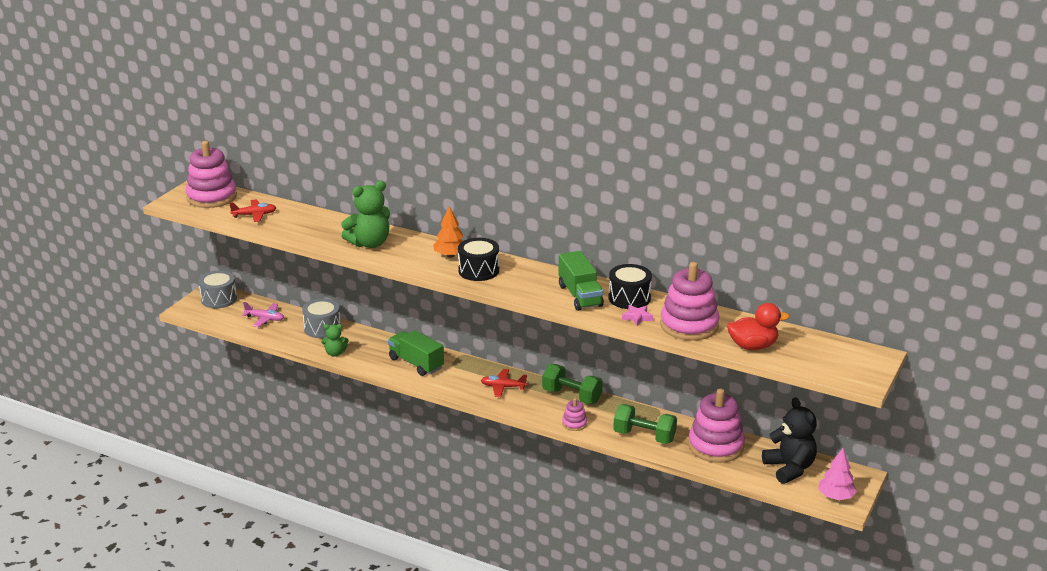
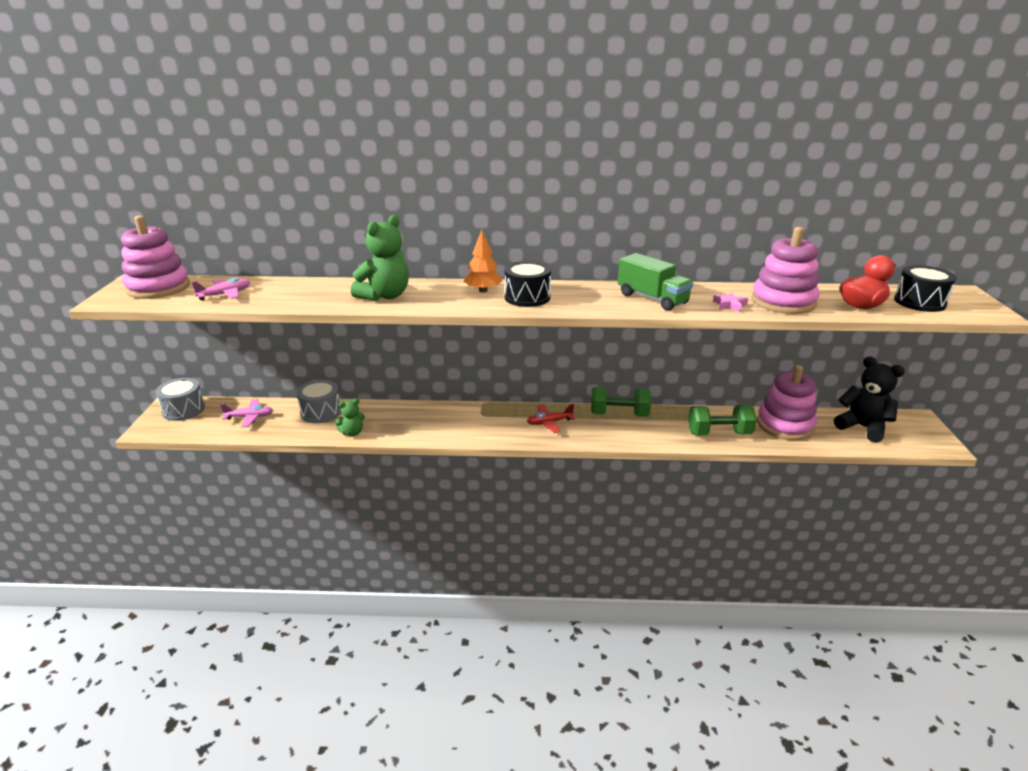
camera: 25 degrees left, 0 degrees up
(254, 215) = (225, 294): red plane -> pink plane
(416, 363) = (445, 422): green truck -> none
(574, 424) = (647, 439): pink stacking toy -> none
(629, 298) = (698, 292): black drum -> black drum (919, 302)
(836, 496) = (926, 441): pink tree -> none

